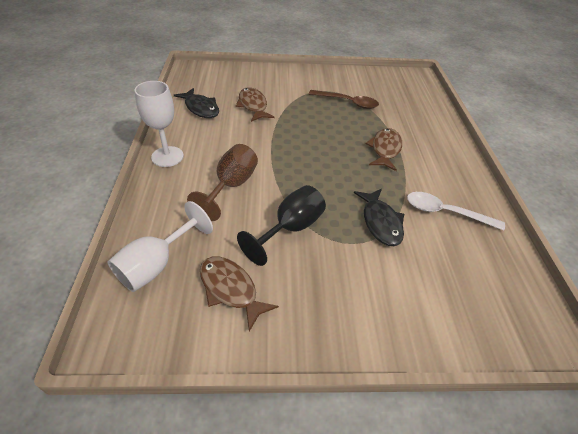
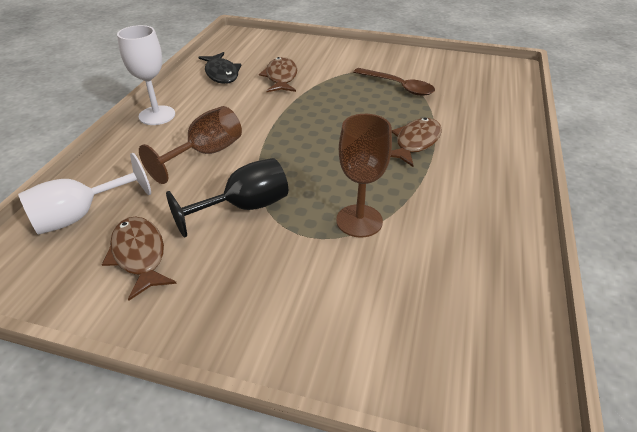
camera: 20 degrees right, 5 degrees down
(380, 222) = (359, 221): black fish -> brown goblet
(445, 212) = (454, 225): white spoon -> none

